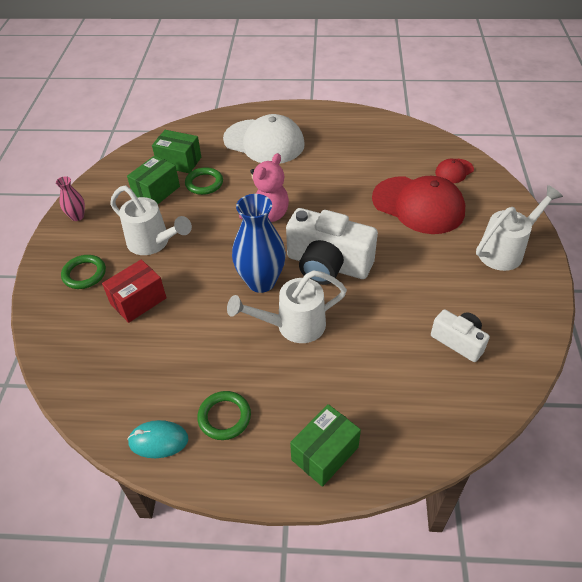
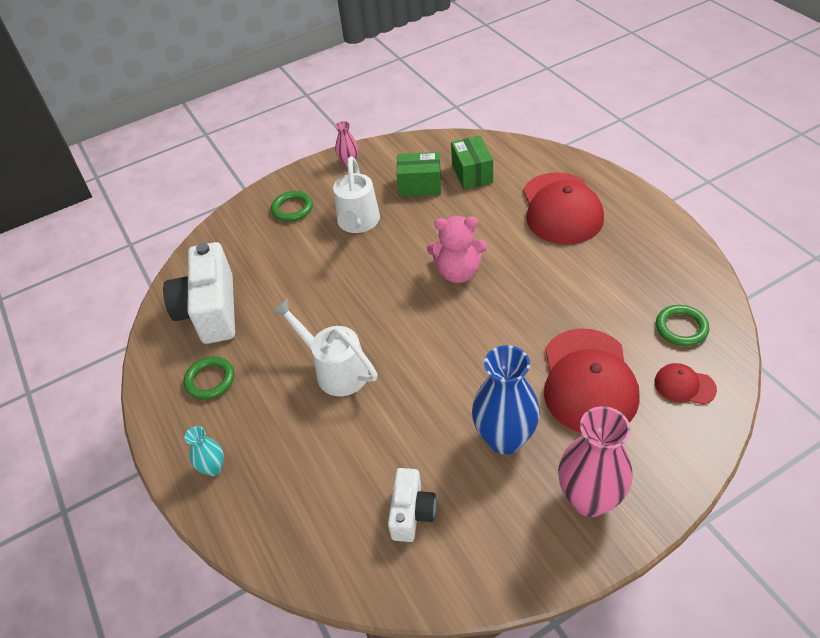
camera: 60 degrees right, 0 degrees up
(138, 301) = (289, 256): red box -> none
(158, 440) = (166, 354): turquoise mouse -> none
(204, 183) = (460, 206): green ring -> green ring (681, 328)
(261, 282) = (370, 318): blue vase -> blue vase (504, 439)
(264, 142) = (561, 209): white cap -> red cap
(325, 453) = (213, 468): green box -> turquoise vase
(327, 265) = (431, 353): white camera -> white camera (210, 310)
(505, 250) = (589, 499): white watering can -> pink vase

